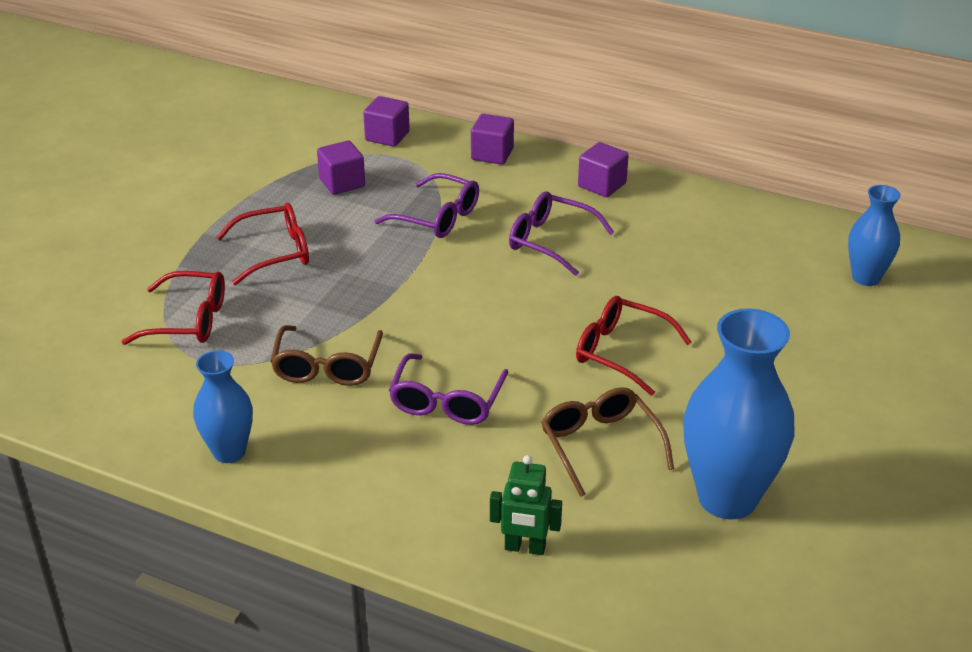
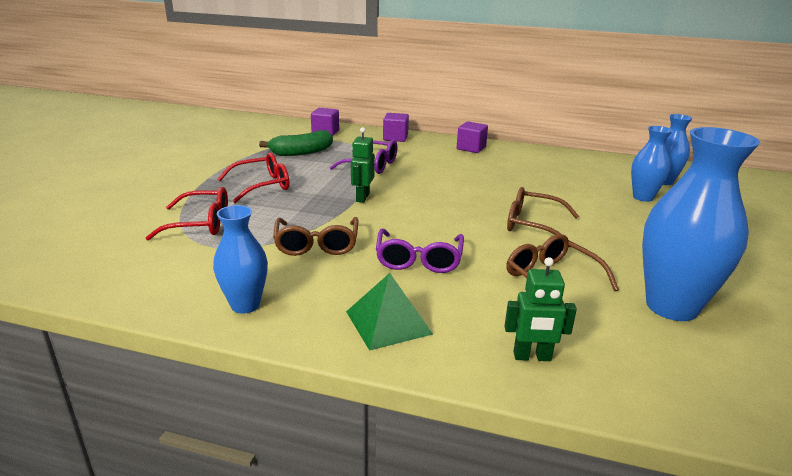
camera: 10 degrees left, 10 degrees down
(342, 183) = (301, 152): purple cube -> green banana
(382, 489) = (388, 322): none -> green pyramid
(406, 285) = (362, 197): none -> green robot
(550, 241) = (452, 173): purple glasses -> none
(621, 352) = (532, 225): red glasses -> brown glasses
(811, 309) = (643, 197): none -> blue vase

